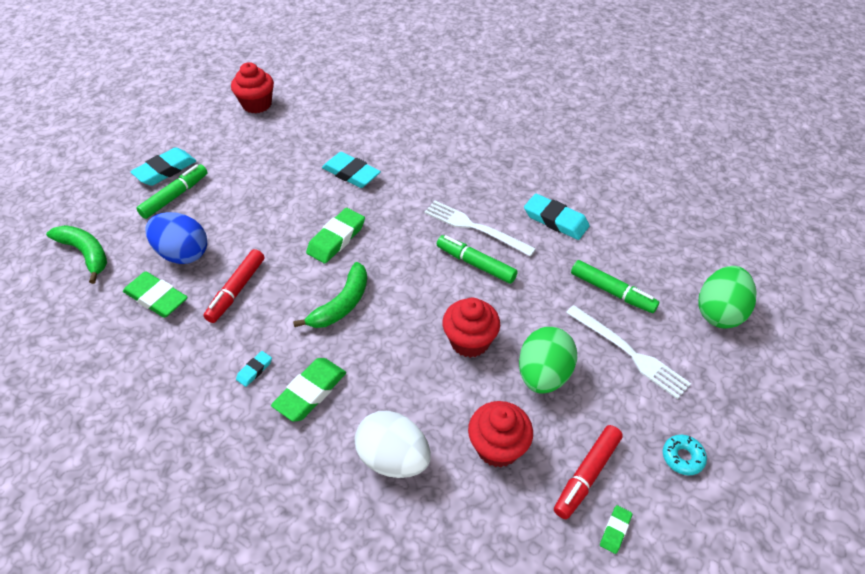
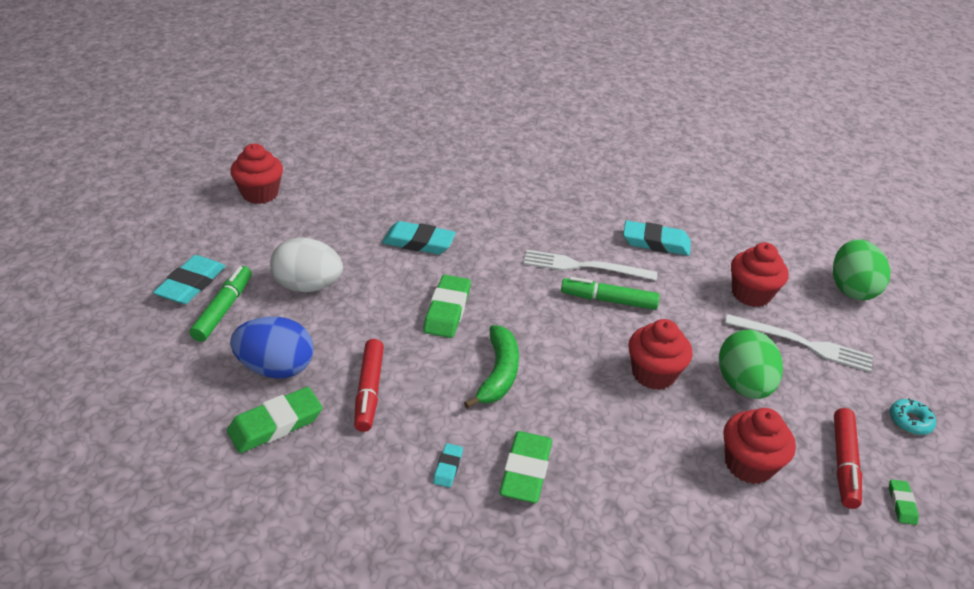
camera: 25 degrees left, 10 degrees down
(86, 254) = (147, 399): green banana -> none
(156, 298) = (275, 424): green eraser -> green eraser turned 45 degrees counterclockwise
(393, 458) = (657, 508): white egg -> white egg (308, 286)
(612, 292) = (751, 294): green marker -> red cupcake

